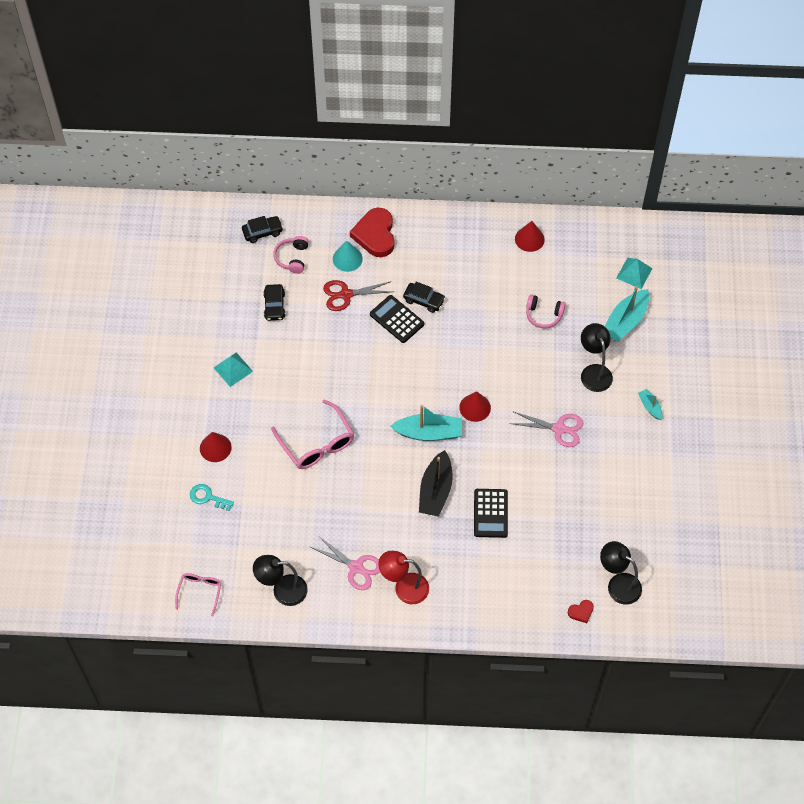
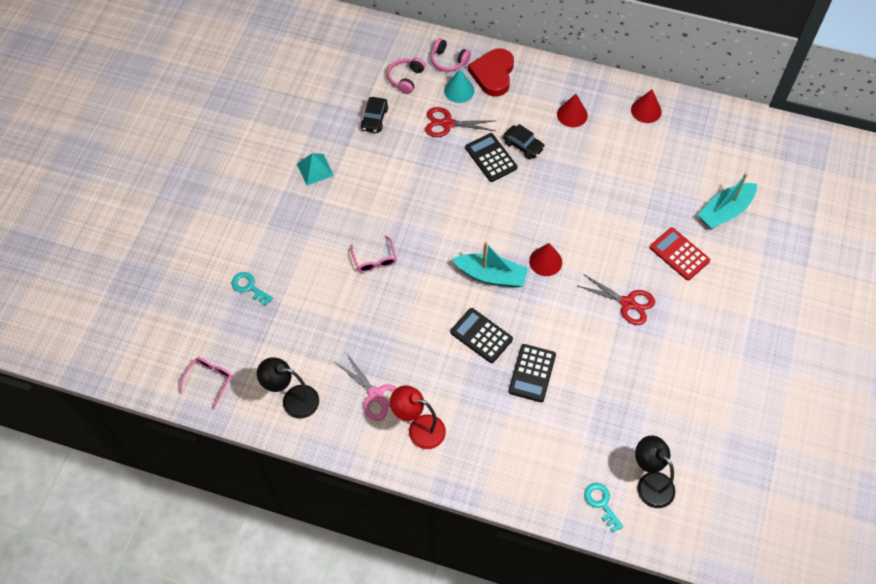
camera: 15 degrees right, 0 degrees up
(215, 447) = (273, 240): red cone -> red cone (572, 115)
(262, 232) = (385, 49): black car -> none
(317, 443) = (374, 259): pink glasses -> pink glasses, size x0.58
(435, 490) = (481, 335): black boat -> black calculator
(543, 315) = (641, 186): pink headphones -> pink headphones (448, 61)
(559, 428) = (627, 303): pink scissors -> red scissors
(581, 612) = (601, 503): red heart -> turquoise key
(594, 372) = (679, 254): black lamp -> red calculator
(634, 273) = (745, 166): turquoise pyramid -> none
(650, 407) = (730, 303): turquoise boat -> none

